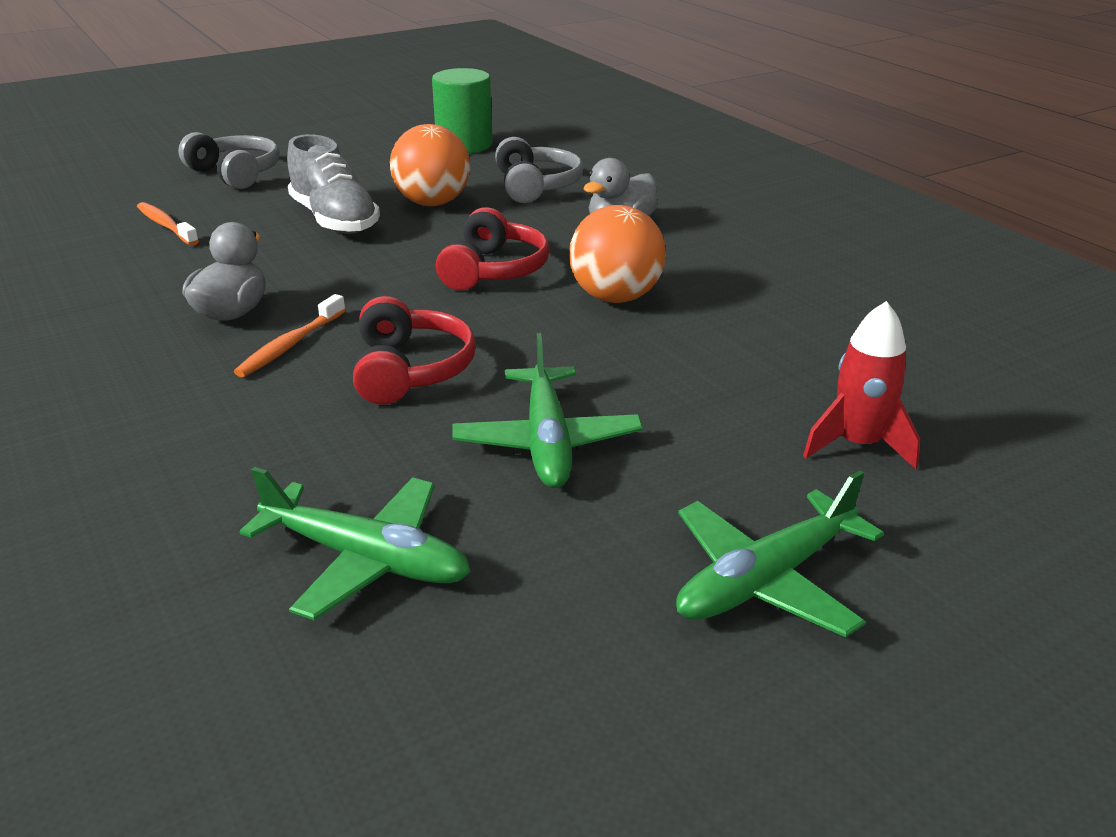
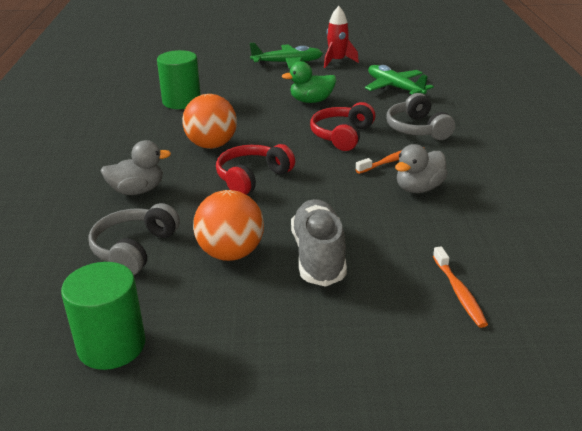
camera: 150 degrees left, 0 degrees up
(235, 174) = (380, 370): grey headphones -> grey headphones (417, 129)
(547, 441) = (311, 101): green plane -> green duck
(804, 362) = (181, 101): none -> green cylinder
(858, 445) = (212, 78): red rocket -> red rocket (337, 61)

